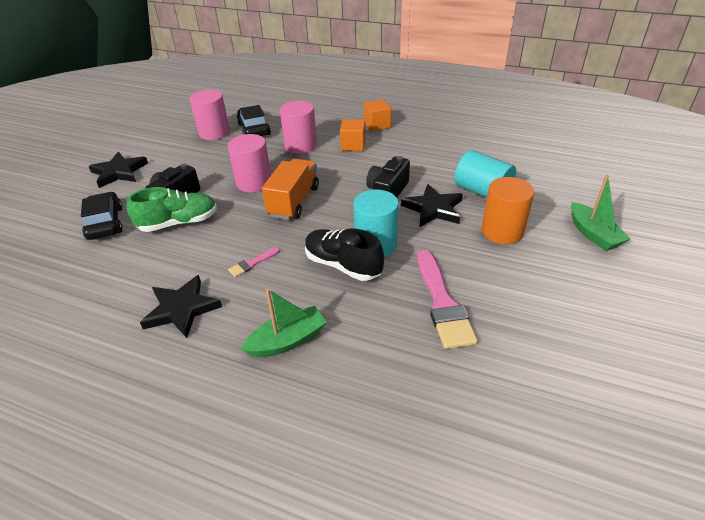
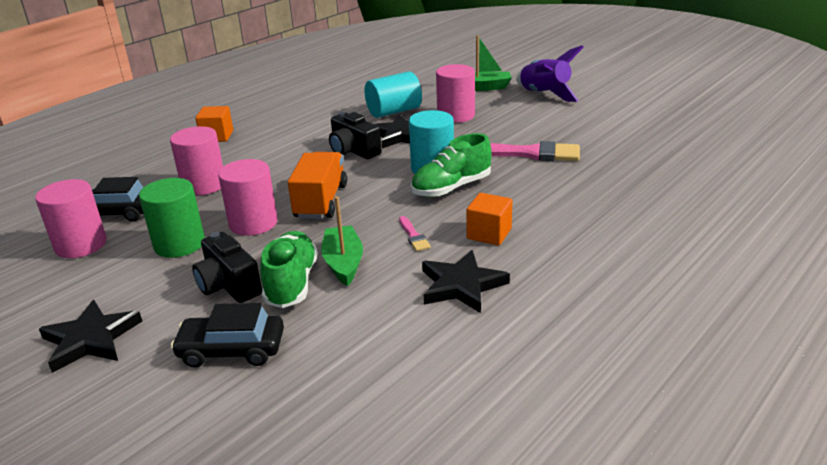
camera: 70 degrees left, 10 degrees down
(221, 164) = (179, 244): none -> green cylinder
(287, 340) = (538, 226): green boat -> green boat (343, 263)
(294, 201) = (321, 201): orange truck -> orange truck turned 60 degrees clockwise
(343, 265) = (451, 188): black shoe -> green shoe
(353, 145) = (243, 155): orange cube -> orange cube (489, 234)
(502, 231) = (455, 115): orange cylinder -> pink cylinder
(616, 287) = (544, 95): none -> purple rocket

